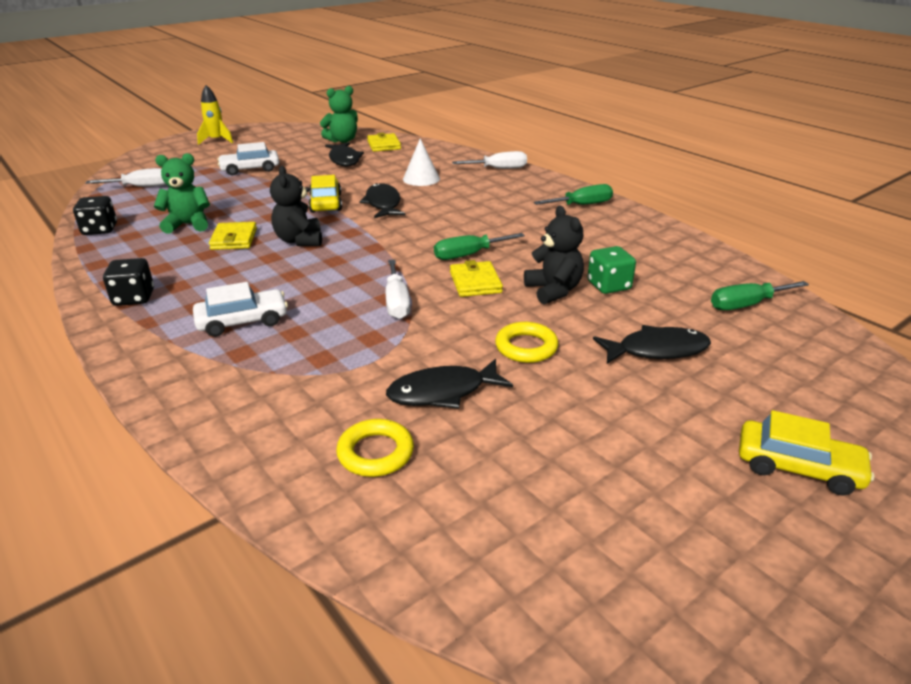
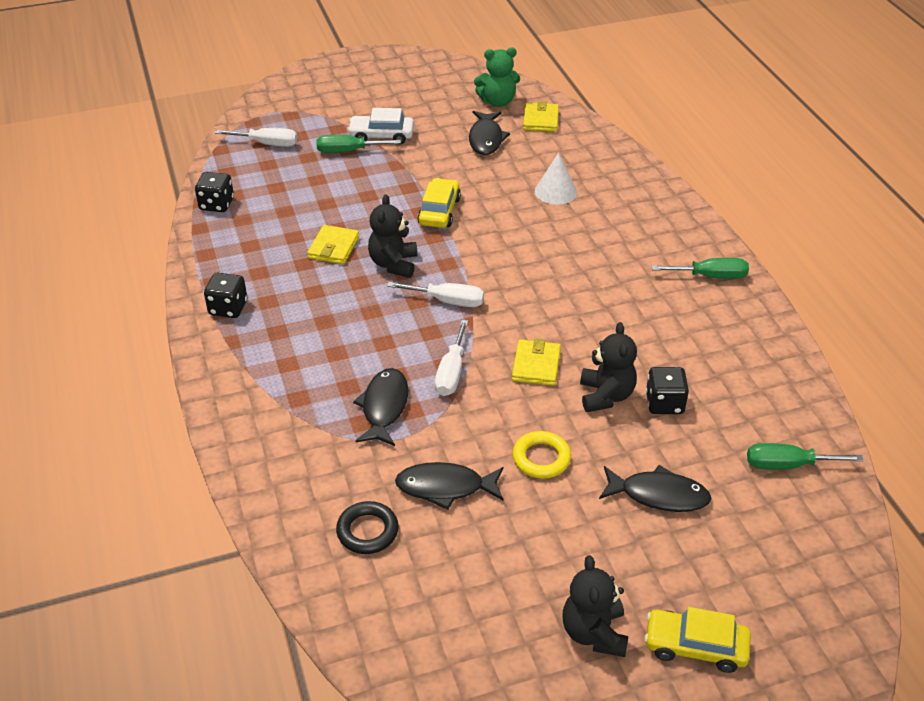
camera: 20 degrees right, 10 degrees up
(188, 225) = (297, 215): green teddy bear -> none
(216, 140) = (361, 74): yellow rocket -> none
(242, 321) = (310, 361): white car -> none
(375, 453) = (367, 531): yellow ring -> black ring
(383, 204) = (497, 225): black fish -> black fish (384, 407)
(468, 255) = (548, 325): green screwdriver -> green screwdriver (348, 151)
(499, 169) = (651, 192): white screwdriver -> white screwdriver (448, 301)
(609, 286) = (664, 403): green dice -> black dice
(688, 483) = (594, 633): none -> black teddy bear
(798, 467) = (695, 646): yellow car -> yellow car turned 150 degrees clockwise

